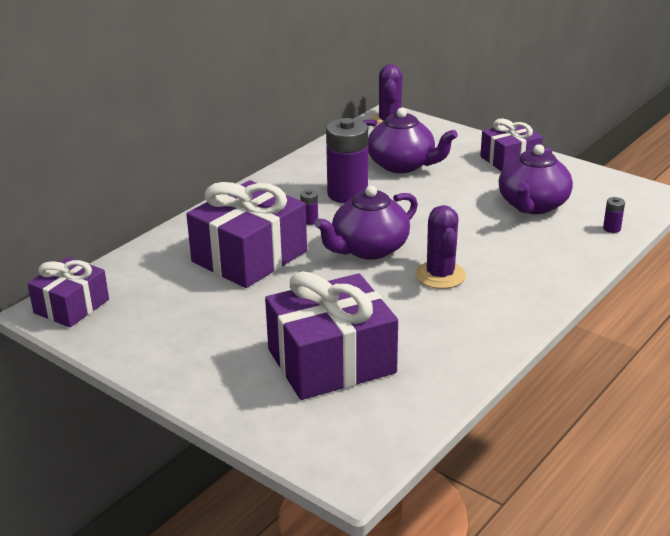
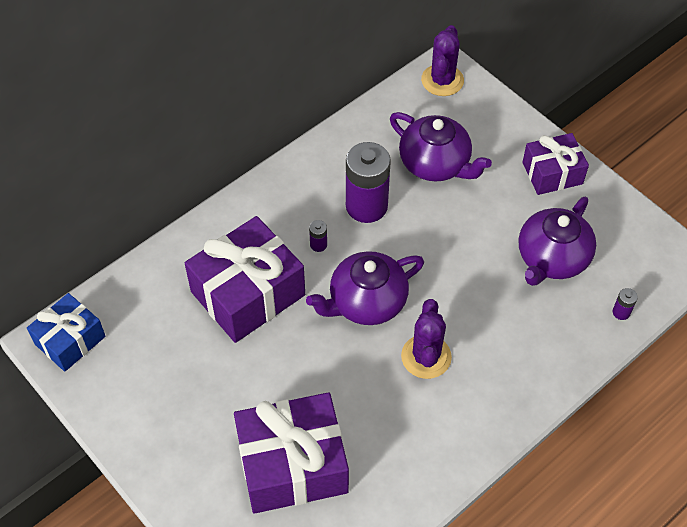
camera: 10 degrees right, 25 degrees up
(71, 306) = (70, 340): purple gift -> blue gift

